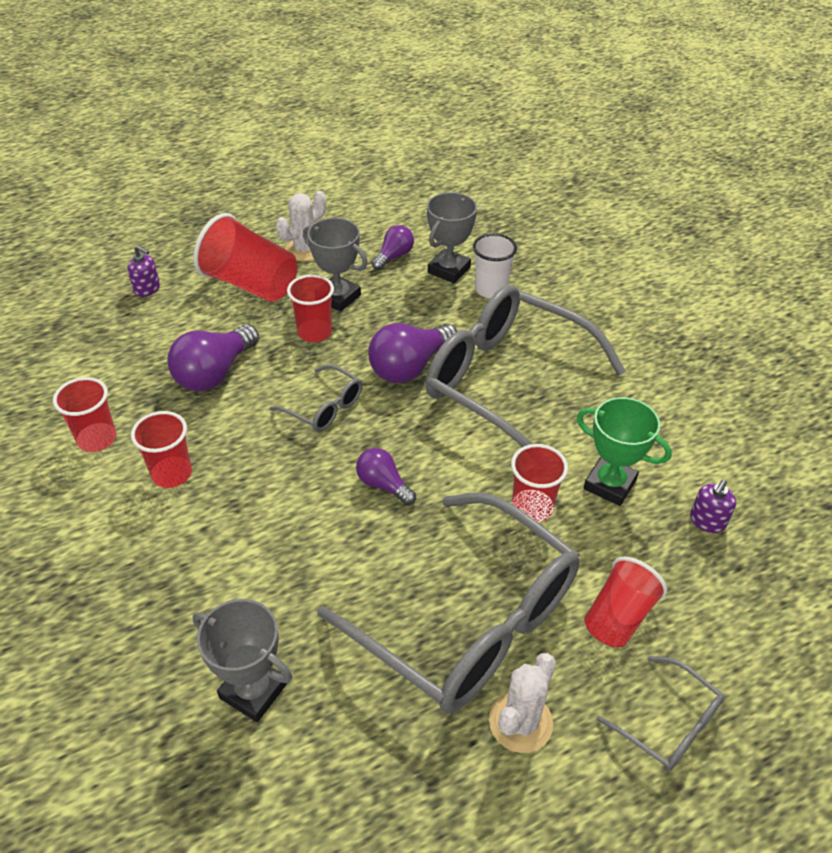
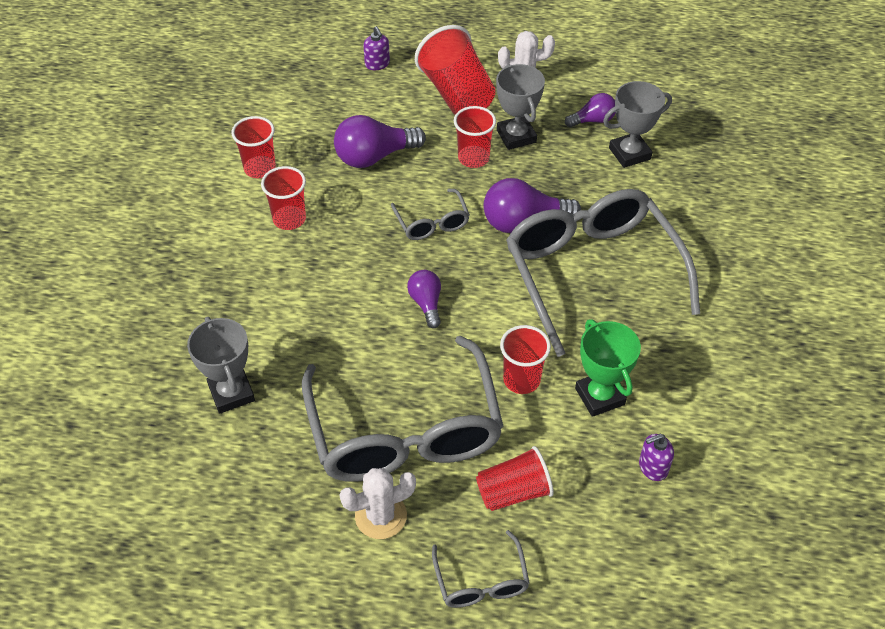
camera: 35 degrees right, 5 degrees up
(491, 289) = (650, 188): white cup -> none

